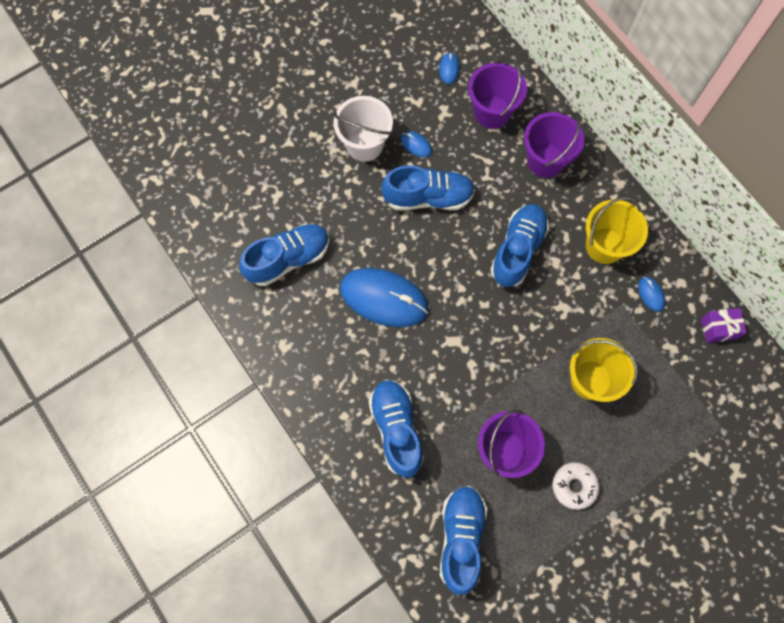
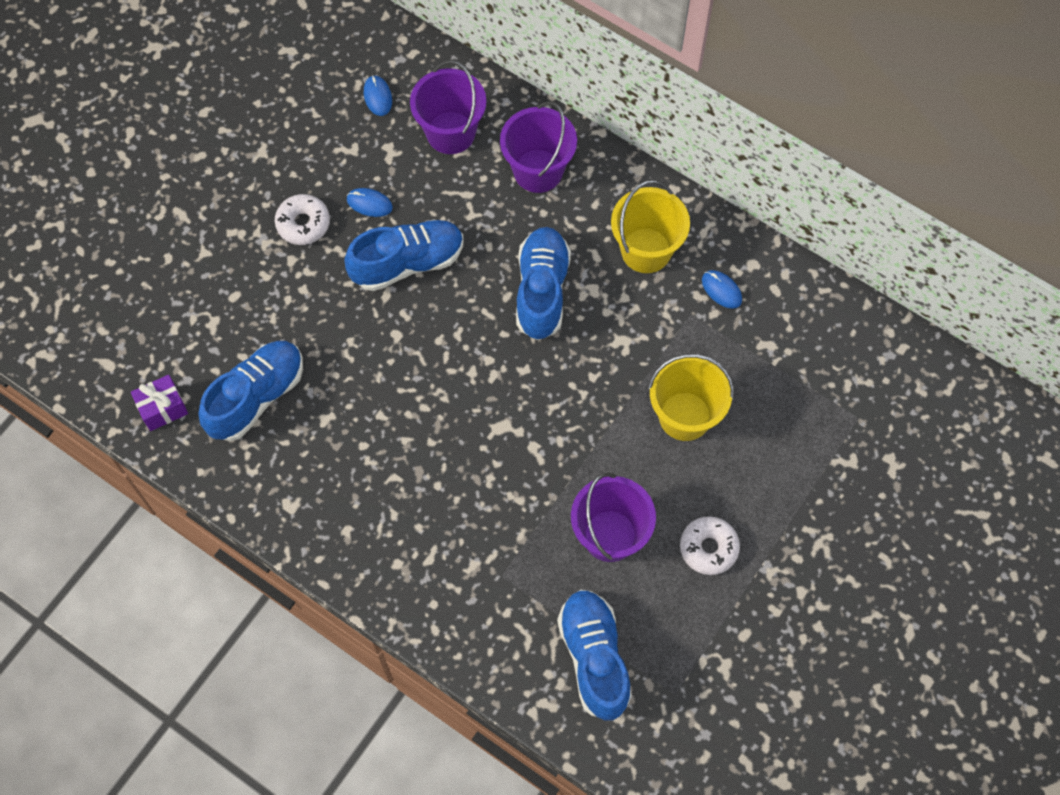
camera: 20 degrees left, 5 degrees down
(364, 144) = (303, 223): white bucket -> white donut
(384, 298) = (396, 404): blue mouse -> none
(396, 429) = (468, 557): blue shoe -> none
(718, 328) = (815, 304): purple gift -> purple gift (163, 408)

